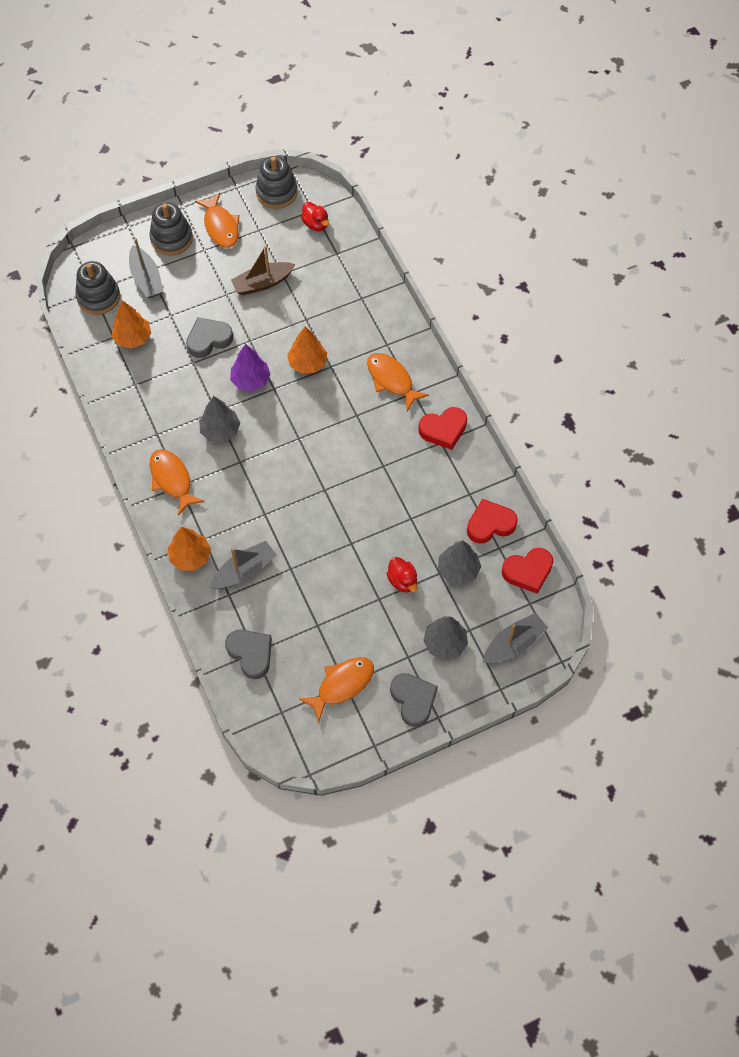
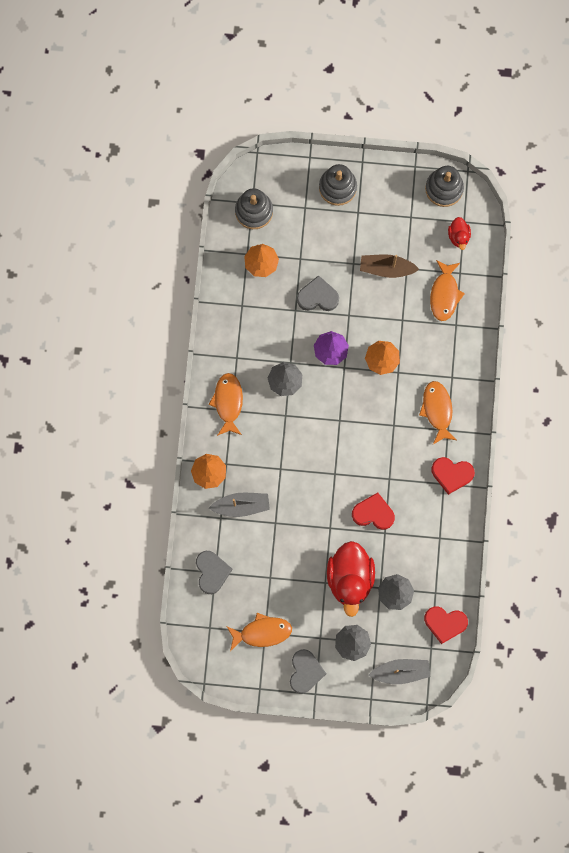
camera: 30 degrees right, 15 degrees up
(146, 279) = (299, 214): grey boat -> none
(220, 226) = (382, 197): orange fish -> orange fish (444, 294)
(402, 580) = (350, 578): red duck -> red duck, size x2.04
(490, 524) = (440, 571): red heart -> red heart (373, 513)

